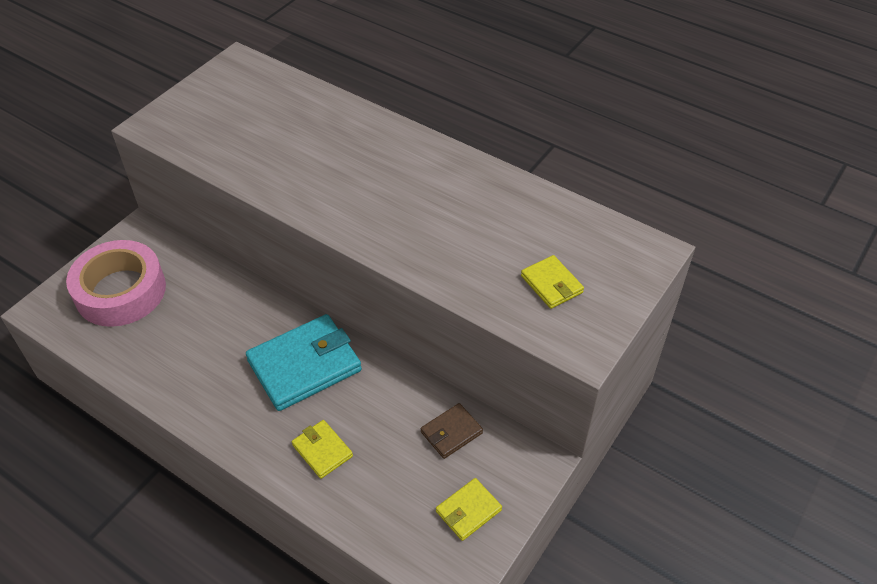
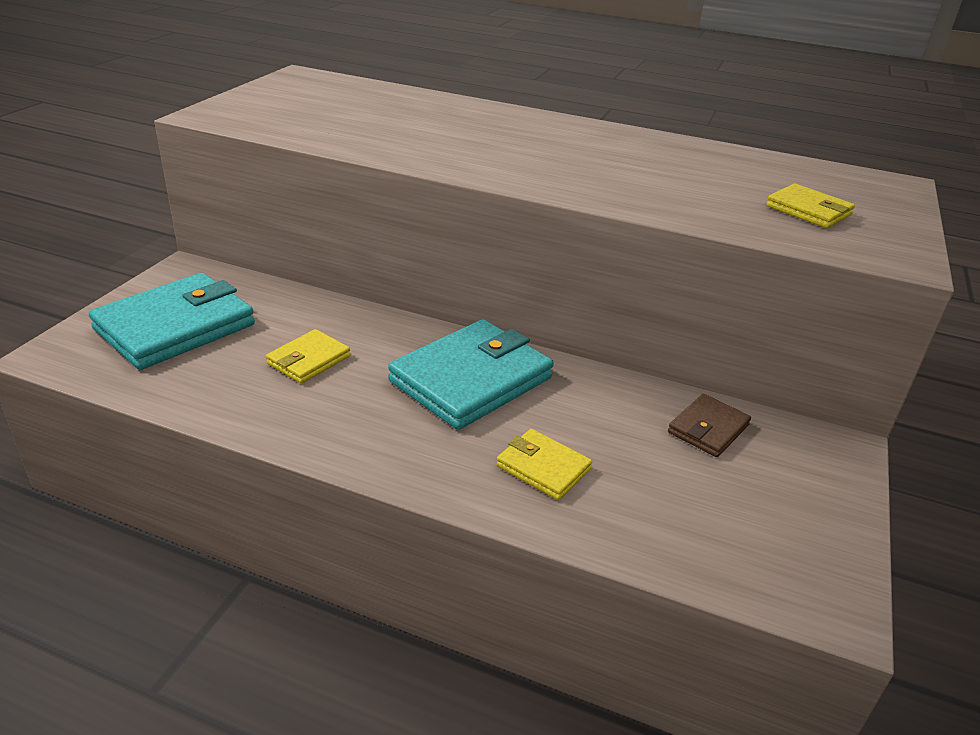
camera: 15 degrees left, 15 degrees down
(120, 291) = (175, 327): pink tape -> turquoise wallet
(468, 511) = (788, 512): yellow wallet -> yellow wallet (308, 360)

